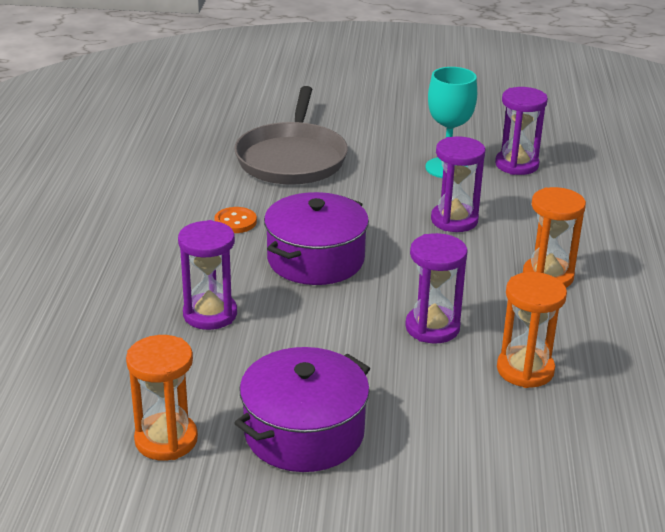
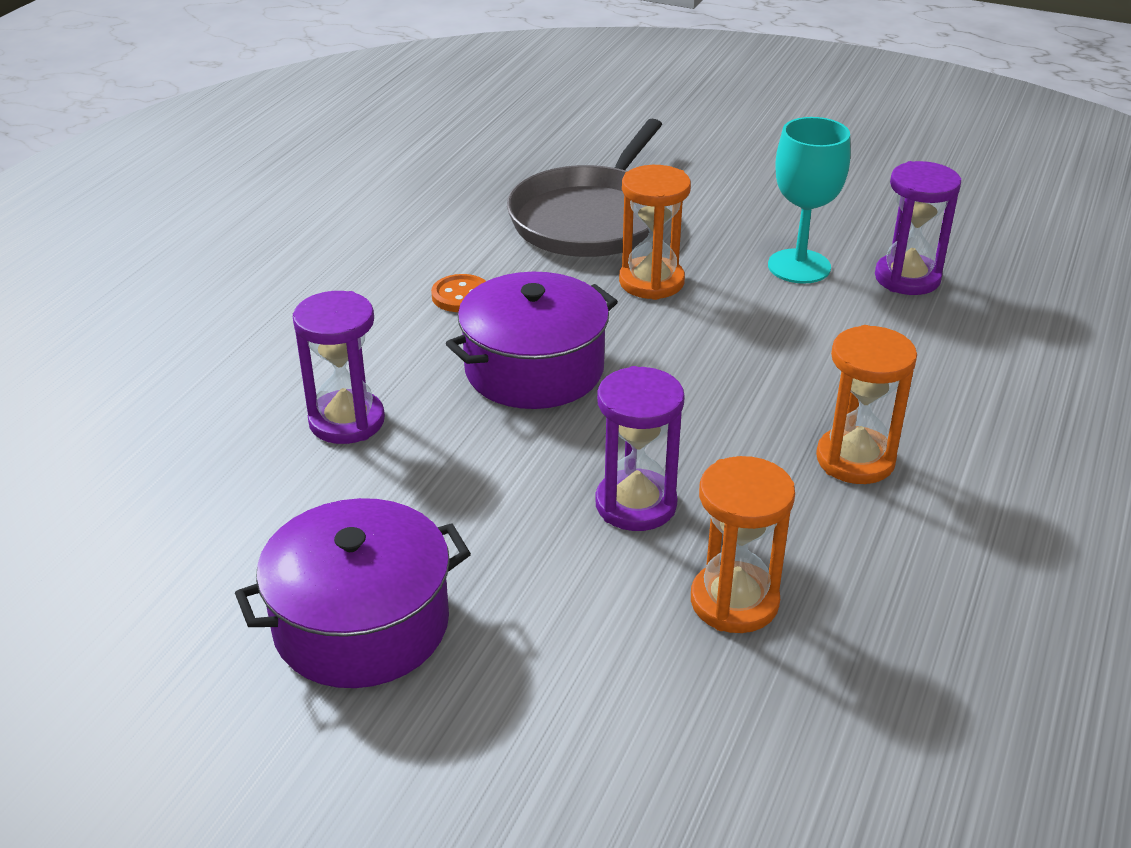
camera: 20 degrees right, 5 degrees up
(166, 440) = (178, 590): orange hourglass -> orange hourglass (651, 282)
(454, 220) = (764, 346): purple hourglass -> none

